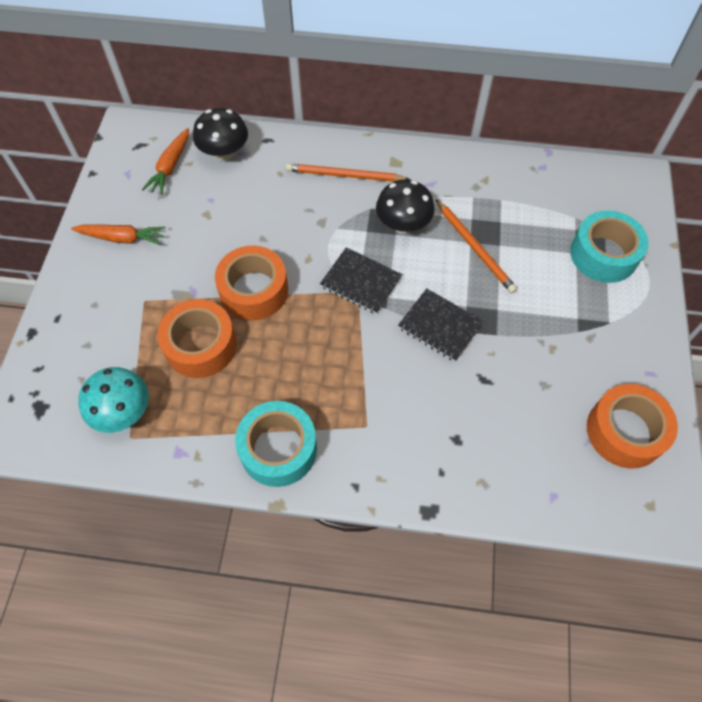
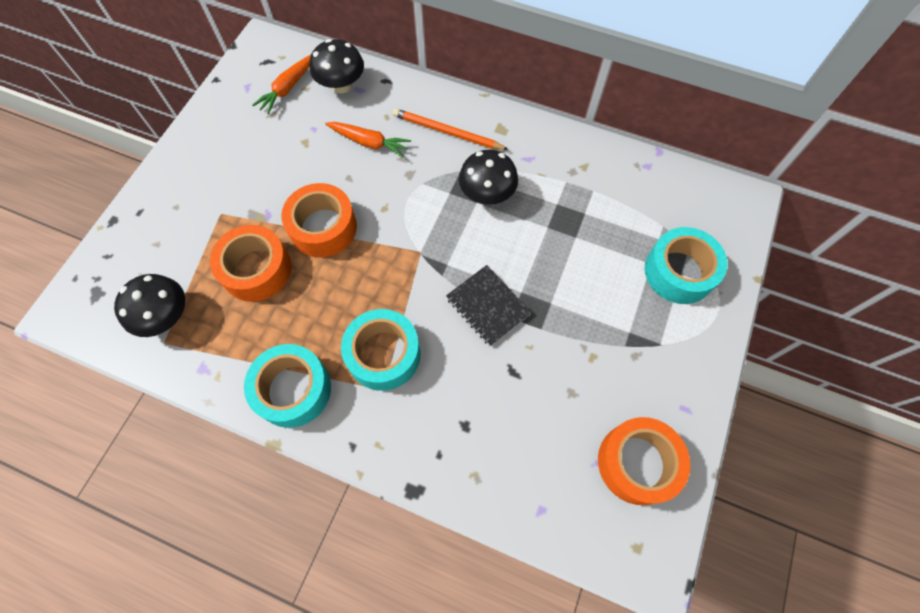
camera: 15 degrees right, 5 degrees up
(122, 238) = (221, 148): orange carrot -> orange carrot (369, 142)
(123, 412) = (166, 317): turquoise mushroom -> black mushroom
(356, 394) = (383, 354): none -> turquoise tape
(361, 282) = (426, 243): black notebook -> none
(475, 248) = (549, 234): orange pencil -> none

